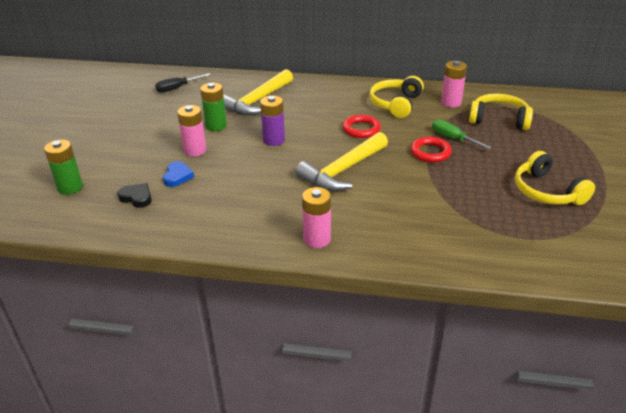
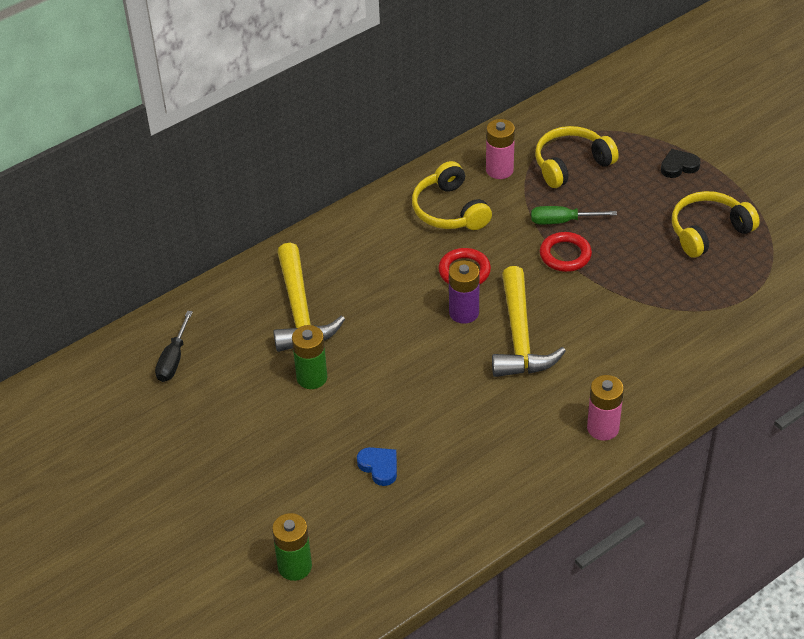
camera: 45 degrees left, 10 degrees up
(137, 197) = (381, 520): black heart -> black heart (678, 166)
(195, 150) = (343, 424): pink battery -> none
(274, 140) = (401, 350): purple battery -> purple battery (464, 313)
(547, 191) = (708, 231): yellow headphones -> yellow headphones turned 135 degrees clockwise

